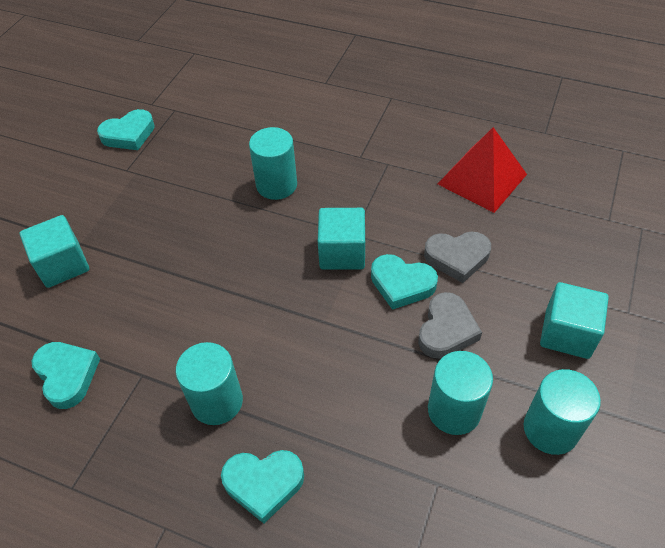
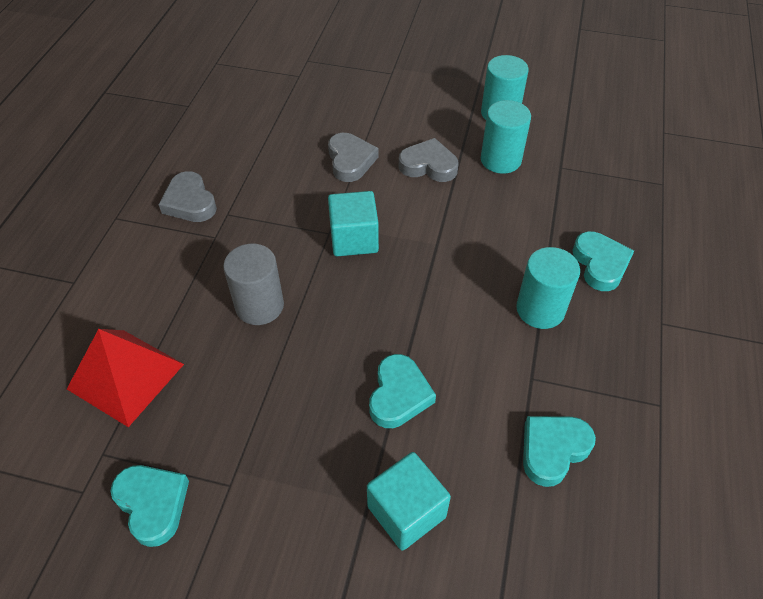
camera: 100 degrees left, 0 degrees up
(276, 185) = (259, 306): turquoise cylinder -> grey cylinder
(402, 284) = (385, 194): turquoise heart -> turquoise heart (399, 395)
(405, 139) = (190, 202): none -> grey heart
(482, 179) = (251, 146): red pyramid -> red pyramid (126, 376)
(567, 333) = (417, 102): turquoise cube -> none

